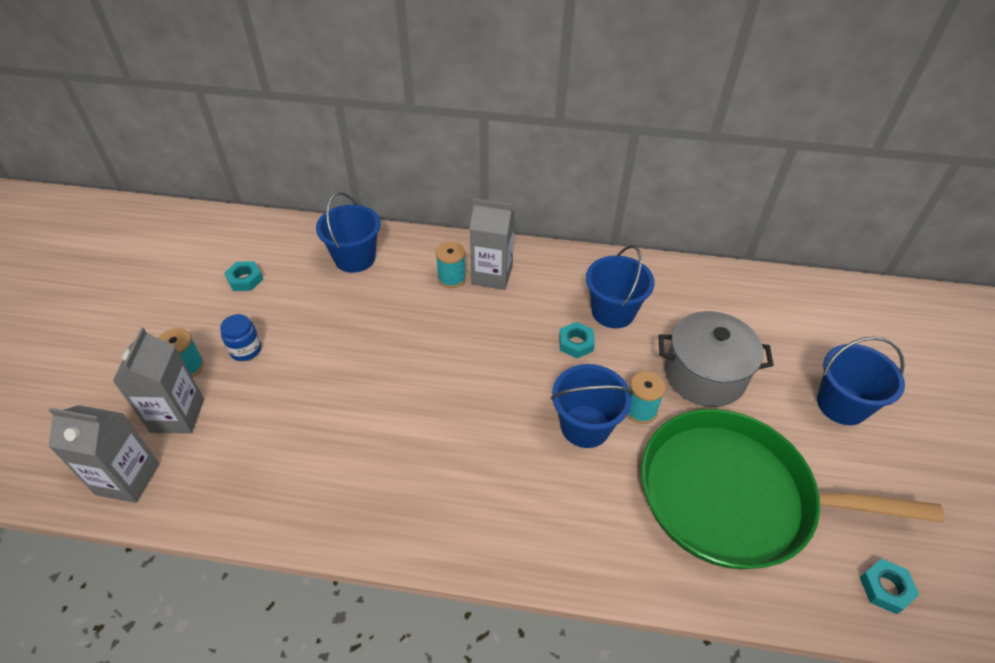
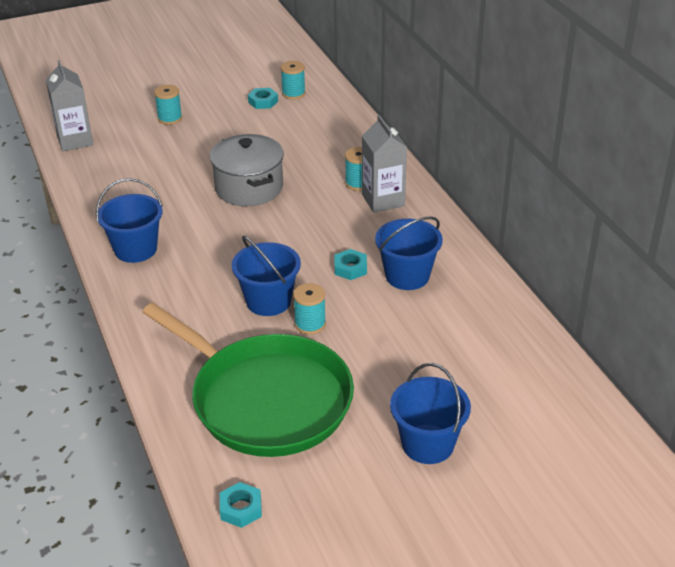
camera: 60 degrees right, 10 degrees down
(177, 415) = (131, 134): grey carton -> none
(246, 350) = (203, 131): blue jar -> none
(257, 252) = (293, 94): none -> turquoise spool
(355, 258) = (332, 133): blue bucket -> blue bucket (135, 249)
(704, 375) = (383, 349): grey pot -> grey pot (249, 188)
(734, 496) = (265, 399): green pan -> green pan turned 150 degrees clockwise

